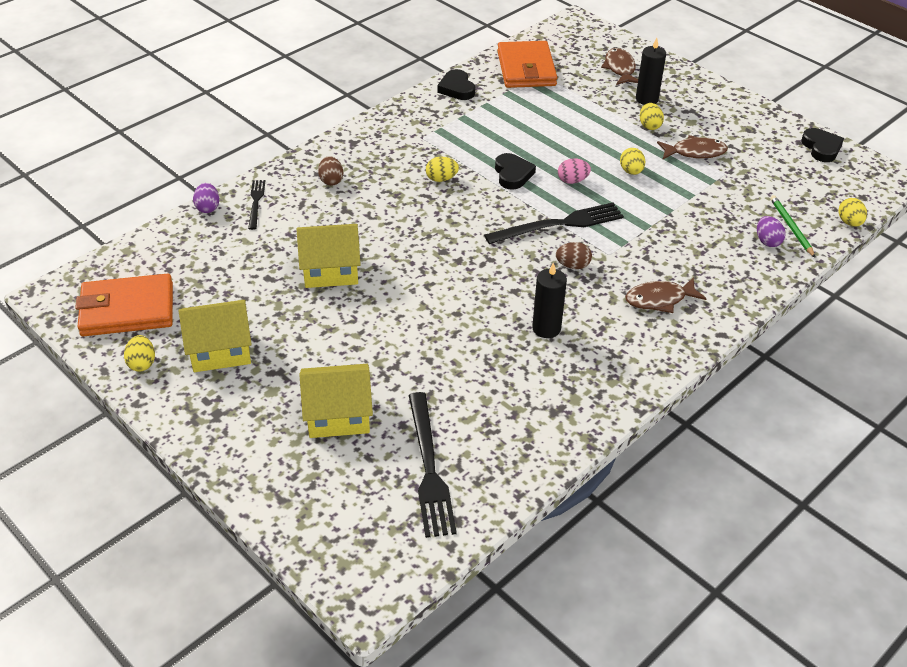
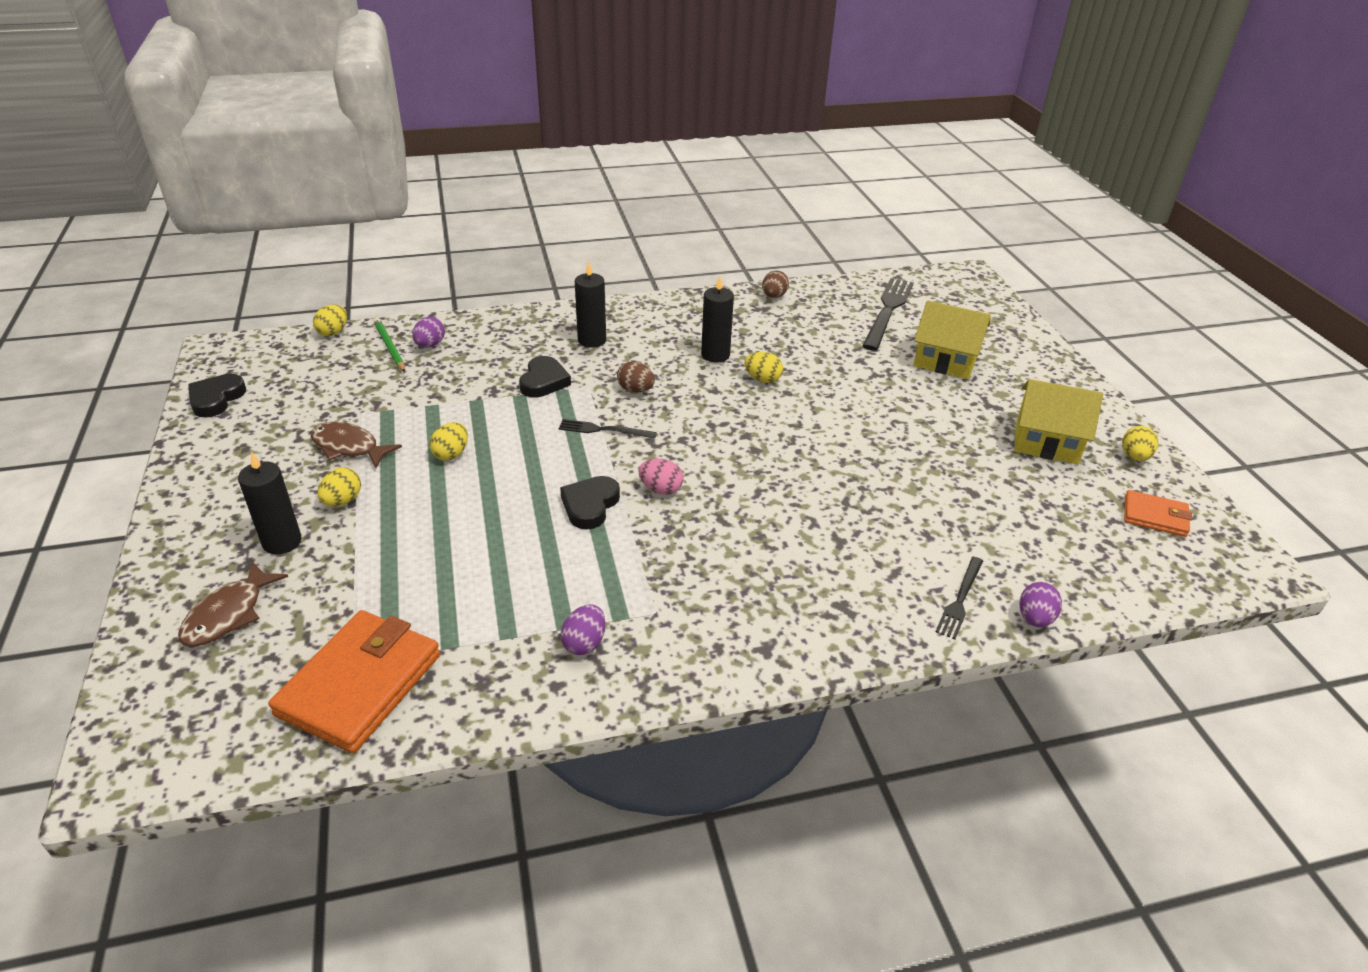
camera: 150 degrees left, 5 degrees down
(127, 309) = (1154, 516): orange wallet -> orange wallet, size x0.54
(330, 270) = (896, 475): yellow house -> none
(331, 181) = (836, 592): brown egg -> brown egg (774, 296)
(441, 179) = (684, 535): yellow egg -> yellow egg (762, 379)
(445, 114) = (584, 643): none -> purple egg
(457, 88) = (515, 692): black heart -> black heart (544, 381)
(559, 224) = (603, 430): black fork -> black fork, size x0.55
(572, 181) = (530, 469): pink egg -> pink egg (661, 489)
(659, 299) = (592, 340): brown fish -> black candle
(791, 227) = (389, 347): green pencil -> green pencil turned 135 degrees clockwise

